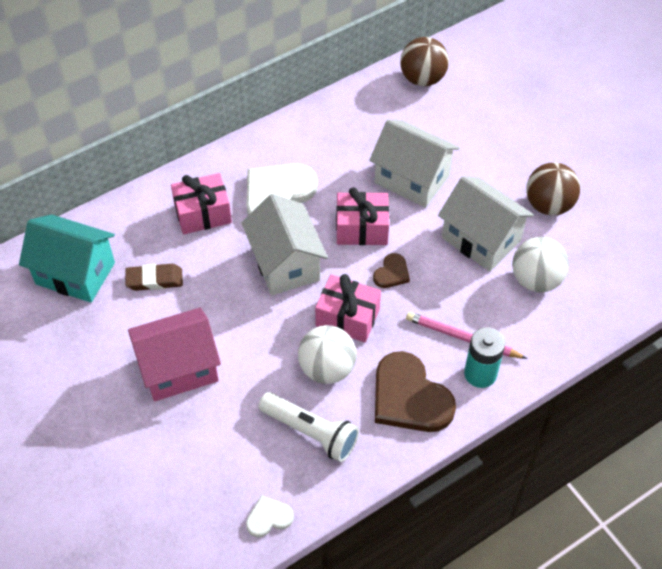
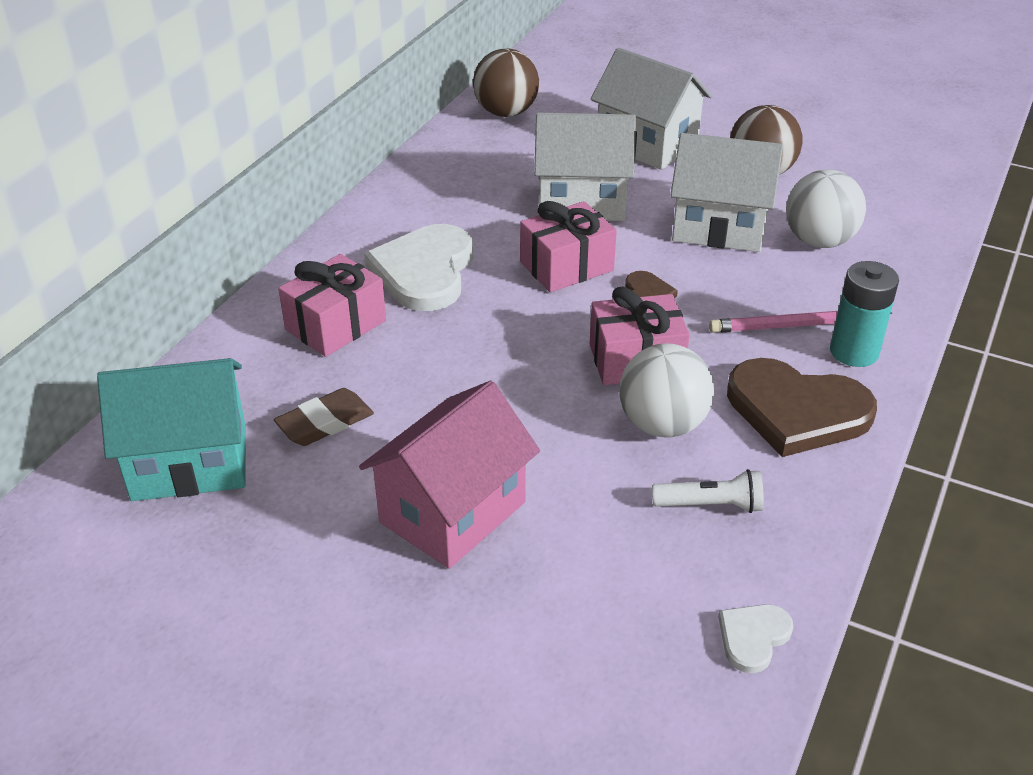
camera: 30 degrees left, 15 degrees down
(285, 264) = (500, 336): white house -> white house (647, 144)
(311, 432) = (710, 505): white flashlight -> white flashlight, size x0.64

